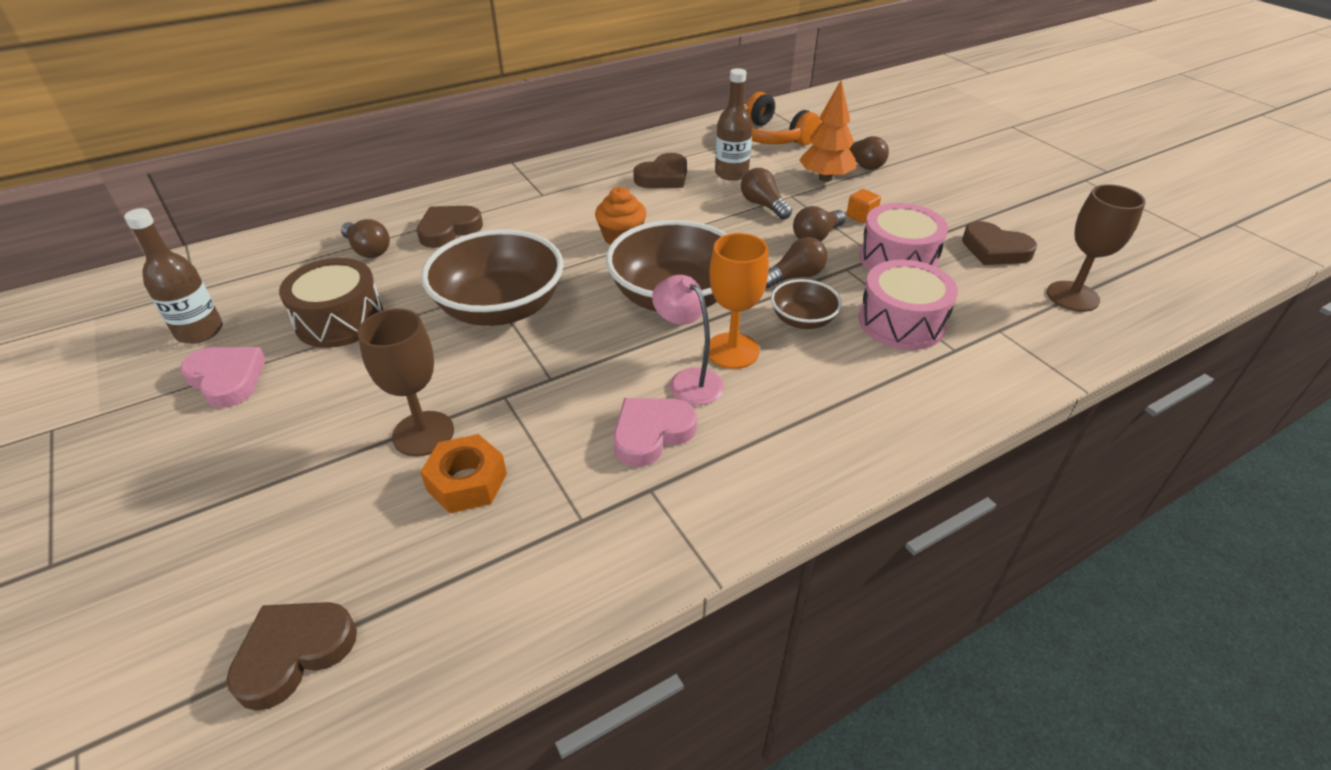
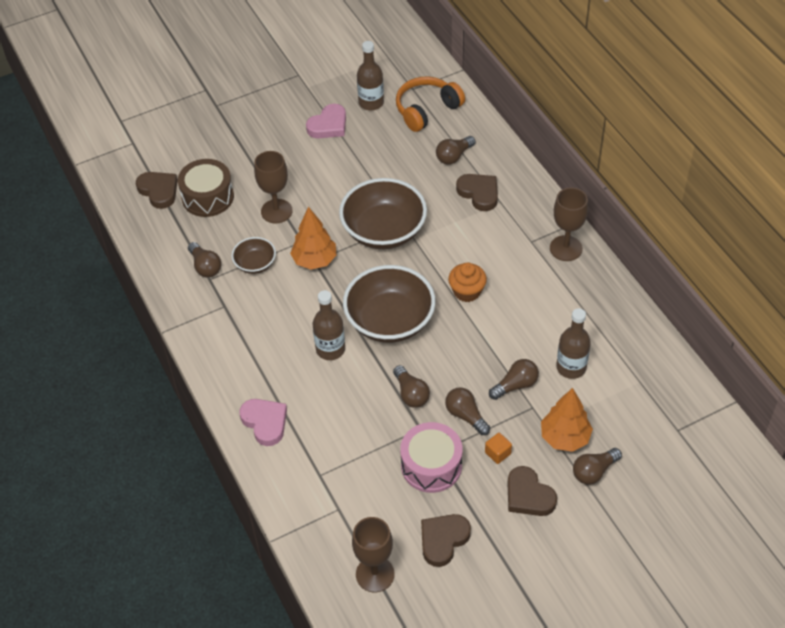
camera: 95 degrees right, 10 degrees up
(340, 320) = (377, 159): brown drum -> brown drum (208, 197)
(467, 482) = (240, 233): orange nut -> none
(548, 530) = (205, 266): none -> brown light bulb
(551, 377) = (315, 260): none -> orange tree
(557, 174) = (566, 248): none -> brown goblet
(651, 433) = (263, 307): pink heart -> pink heart (265, 422)
(663, 177) = (563, 319): brown heart -> brown heart (528, 495)
(688, 380) = (305, 325): pink lamp -> none
(732, 351) = (330, 349): orange goblet -> brown bottle
(771, 137) = (648, 405): orange headphones -> orange headphones (427, 110)
(802, 320) = (359, 391): brown bowl -> brown bowl (255, 264)
(901, 322) = (352, 450): pink drum -> none

